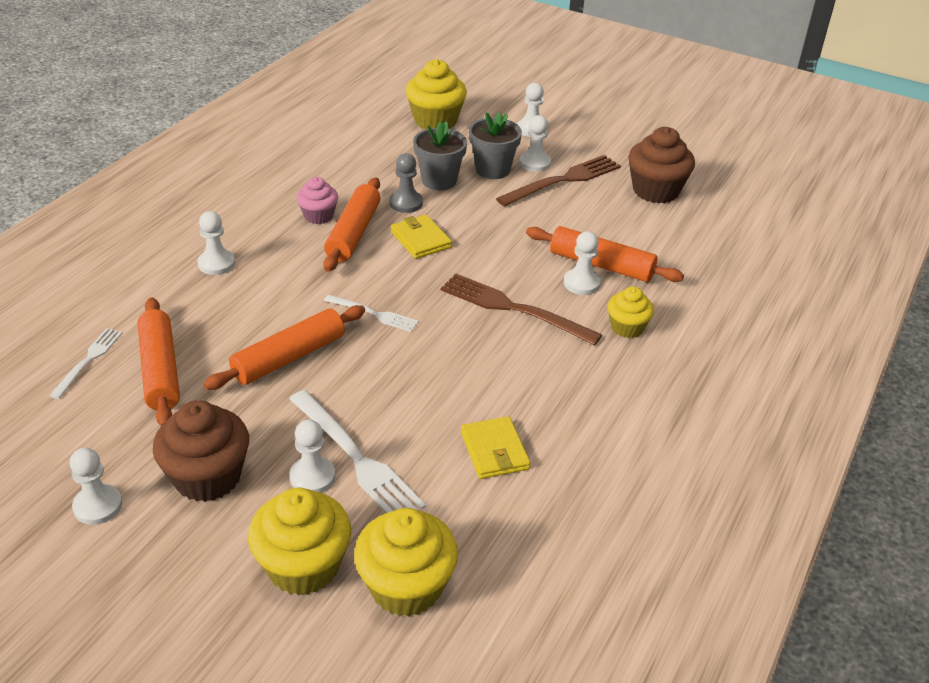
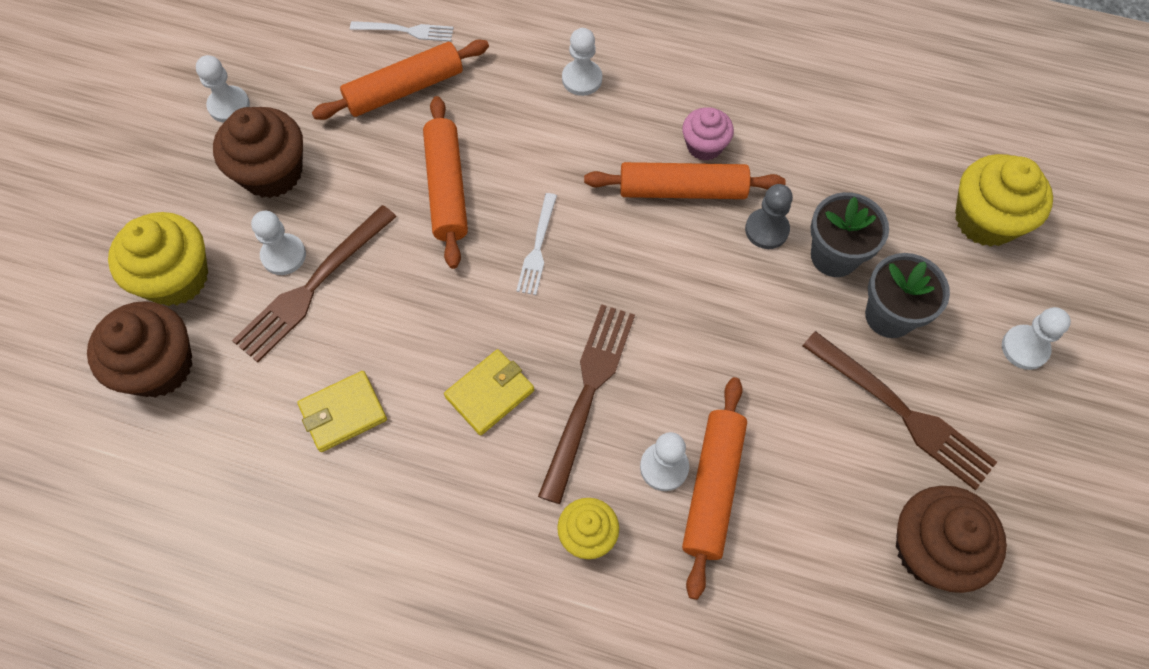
camera: 80 degrees right, 25 degrees up
(289, 357) = (447, 188): orange rolling pin -> orange rolling pin turned 45 degrees clockwise
(358, 459) = (312, 288): white fork -> brown fork
(406, 586) = (159, 366): yellow cupcake -> brown cupcake
(421, 239) = (694, 263): yellow wallet -> yellow wallet (490, 393)
(535, 163) = (932, 367): white pawn -> none

